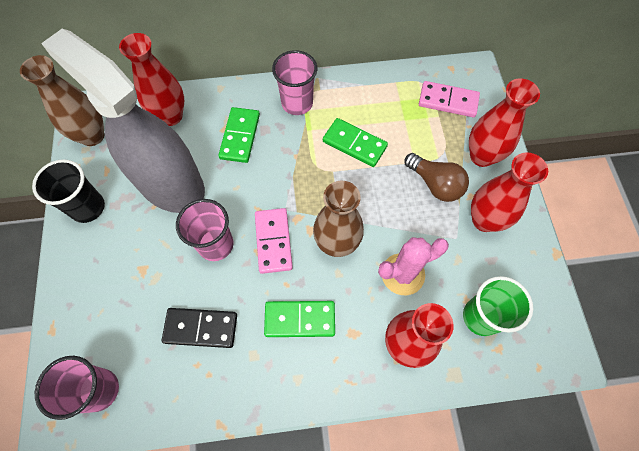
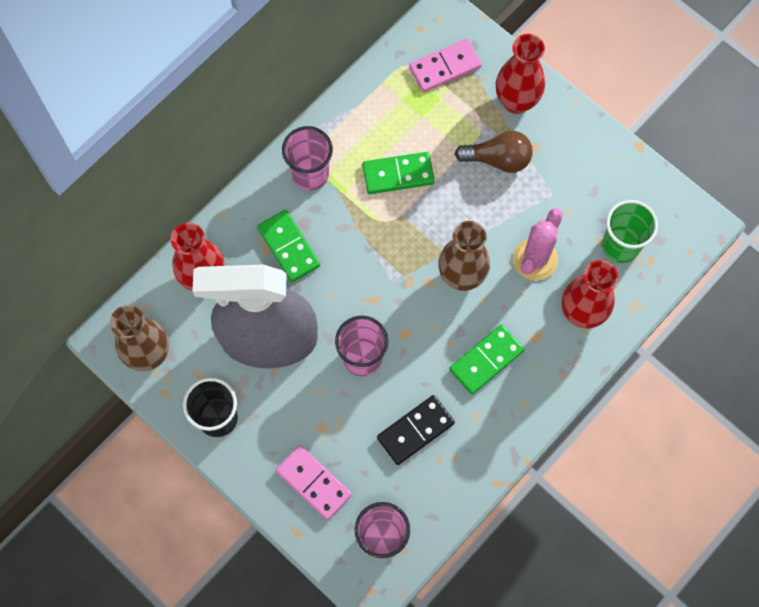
camera: 40 degrees left, 5 degrees up
(273, 241) = (408, 316): pink domino -> pink domino (313, 483)
(484, 220) = (563, 161): red vase -> none

